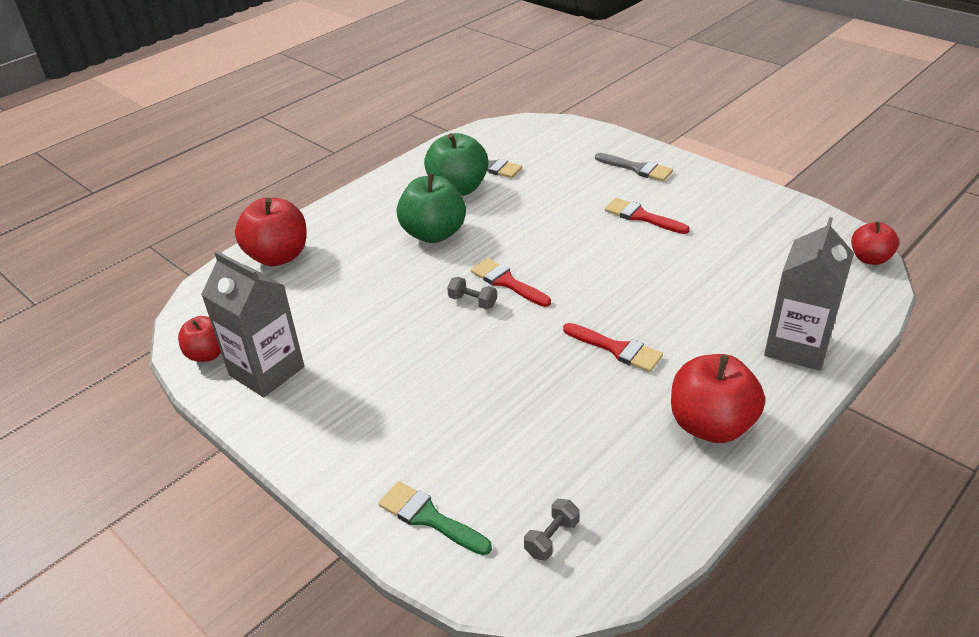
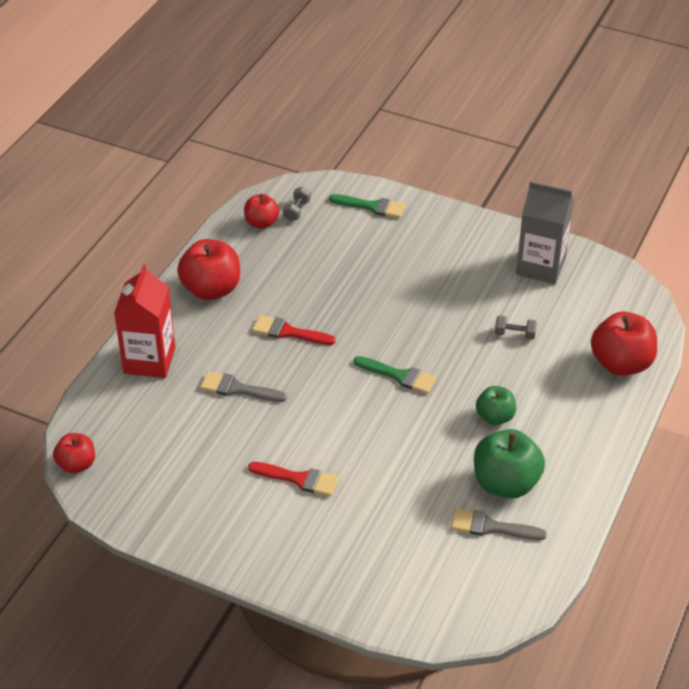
camera: 160 degrees right, 5 degrees up
(208, 354) = (596, 270): red apple -> red apple (261, 223)
(434, 234) = (495, 417): green apple -> green apple, size x0.59
(472, 302) = (419, 351): grey dumbbell -> grey dumbbell (514, 334)
(507, 282) = (399, 376): red brush -> green brush
(637, 168) = (319, 556): grey brush -> grey brush (237, 389)
(797, 346) = (149, 360): grey carton -> red carton

